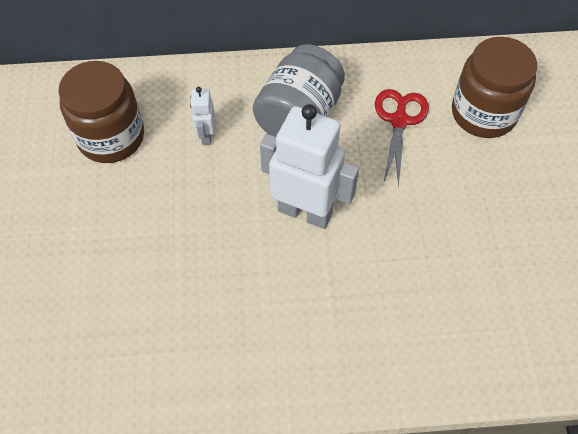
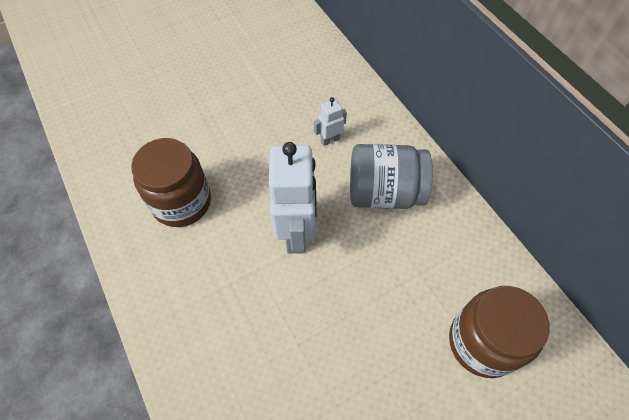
camera: 65 degrees right, 0 degrees up
(111, 137) = (296, 87): brown jar -> brown jar (181, 202)
(399, 121) = (427, 270): red scissors -> none

